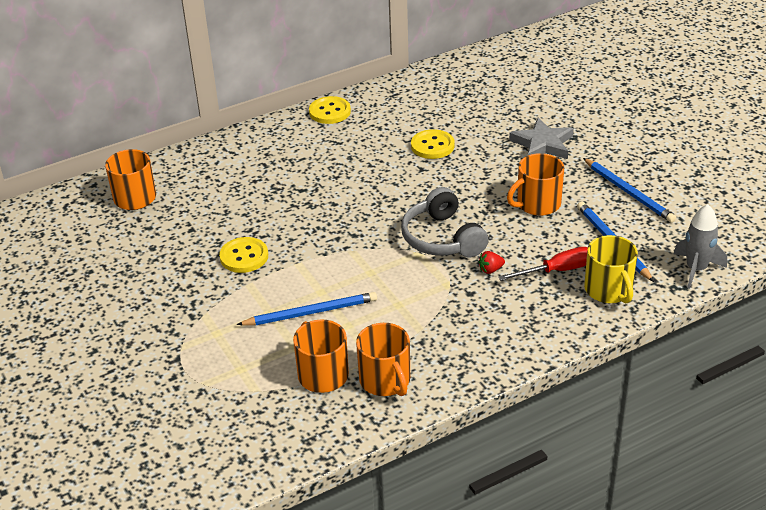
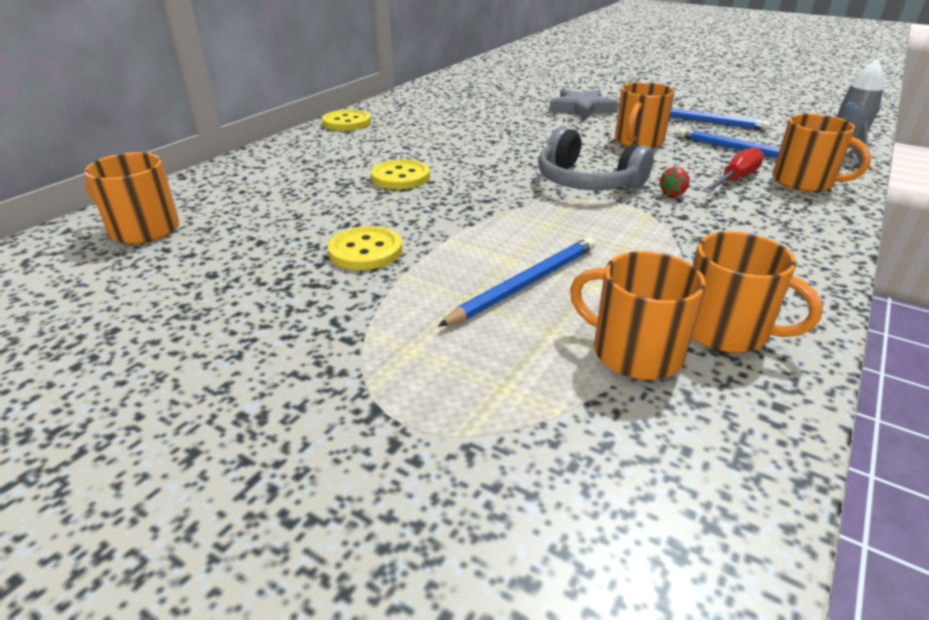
camera: 30 degrees left, 5 degrees down
(432, 146) = (483, 125): yellow button -> yellow button (400, 177)
(609, 290) = (804, 182): yellow mug -> orange mug

